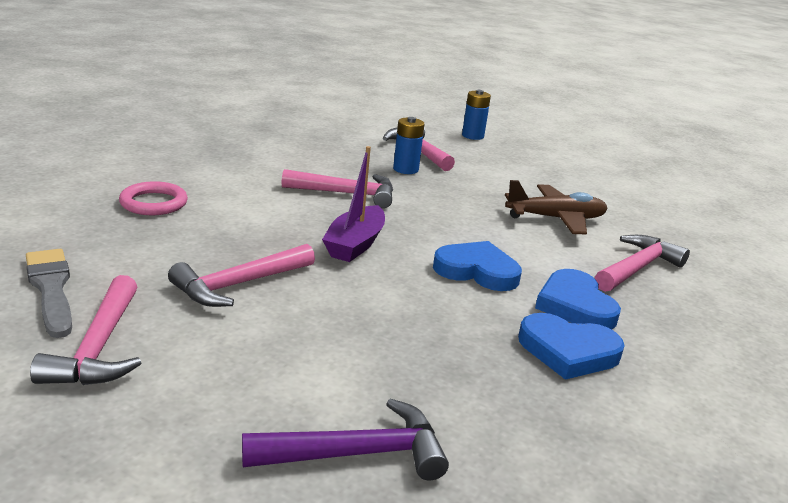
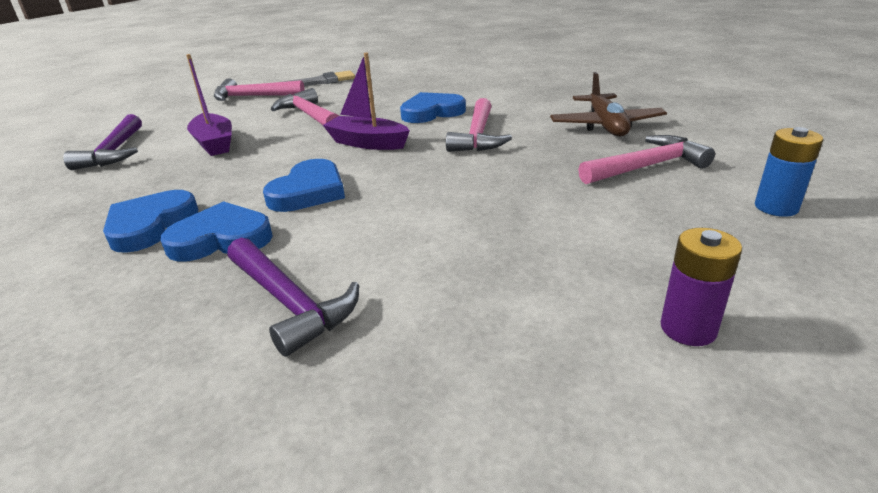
camera: 100 degrees right, 5 degrees up
(154, 203) = (433, 86): pink ring -> none
(264, 209) = (431, 112): none -> blue heart
(337, 350) = (214, 144): none -> purple boat
(405, 169) = (569, 160): blue battery -> none
(555, 219) = (448, 252): brown plane -> brown plane (606, 125)
(596, 175) = (688, 329): none -> purple battery
(637, 268) = (290, 303): pink hammer -> purple hammer

